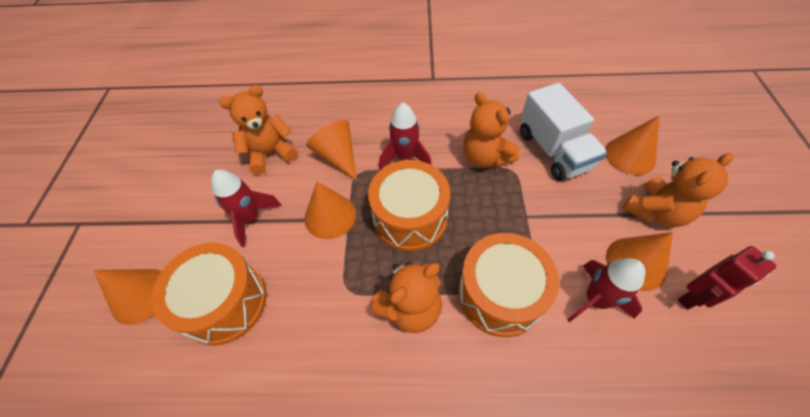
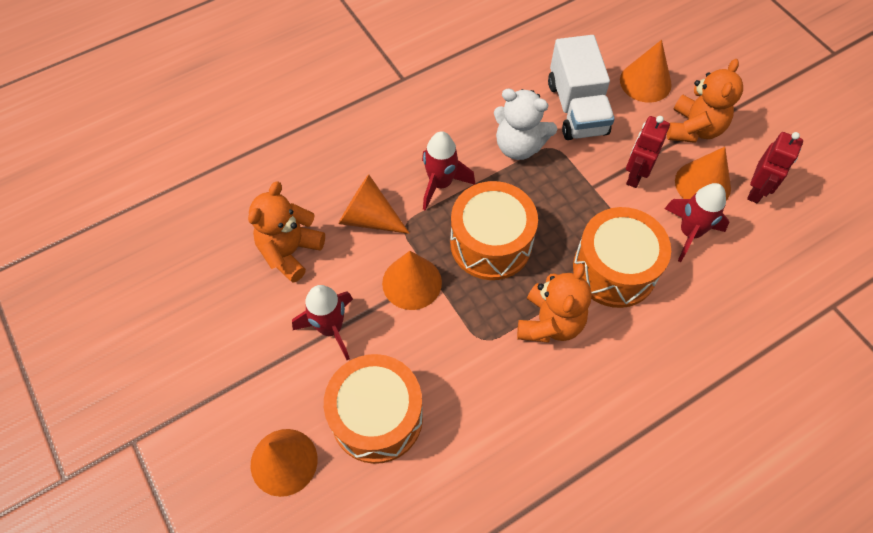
camera: 35 degrees left, 5 degrees up
(485, 157) = (519, 146): orange teddy bear -> white teddy bear
(553, 150) = (577, 108): white truck -> white truck turned 45 degrees clockwise
(572, 224) = (635, 175): none -> red robot

